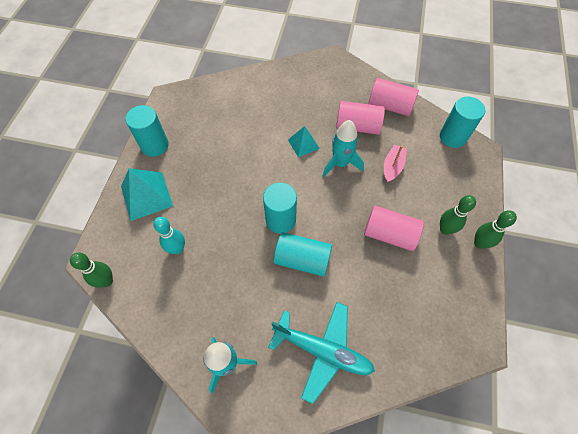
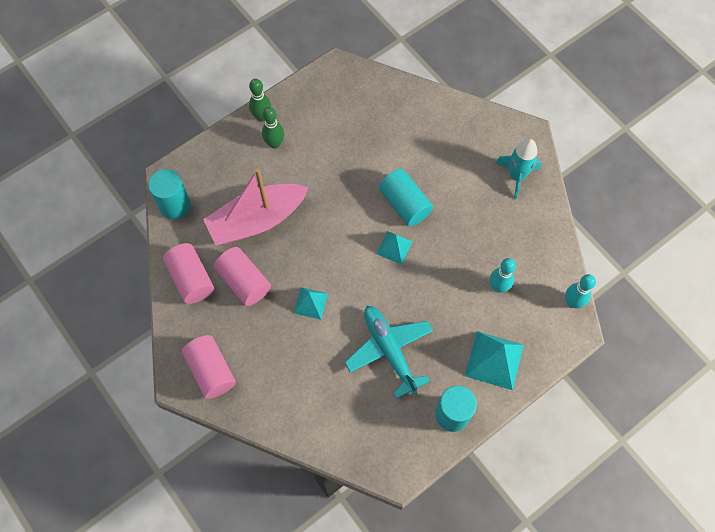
camera: 140 degrees left, 5 degrees up
(107, 281) = (572, 302): green bowling pin -> turquoise bowling pin
(280, 220) = (394, 247): turquoise cylinder -> turquoise pyramid
(323, 351) = (444, 137): turquoise plane -> turquoise plane (389, 350)
(340, 163) = (297, 258): turquoise rocket -> none
(389, 234) = (320, 172): pink cylinder -> pink cylinder (211, 371)
(392, 167) = (257, 220): pink boat -> pink boat, size x2.15

